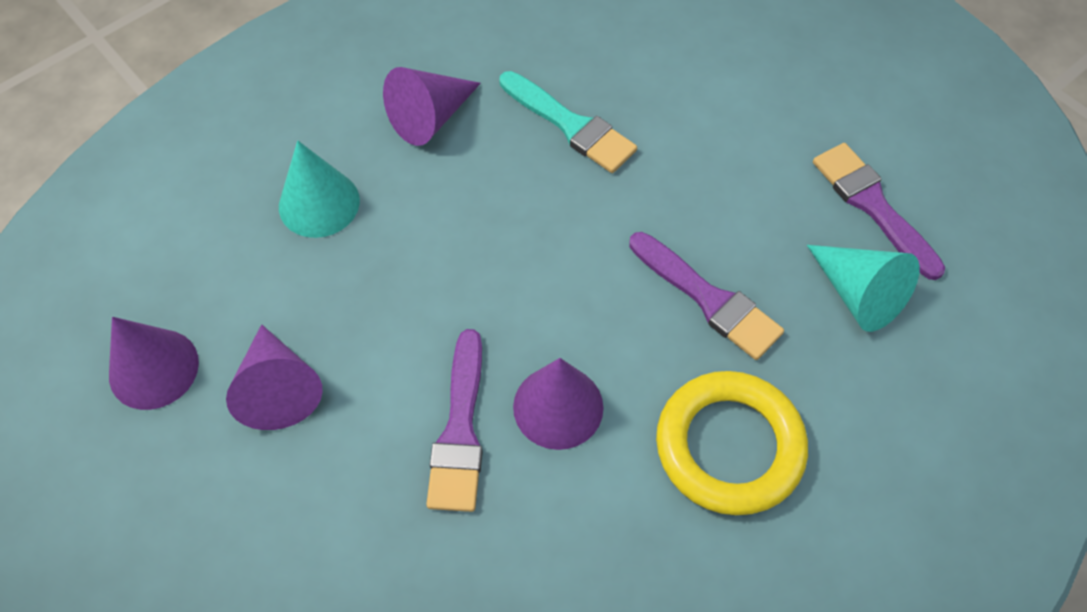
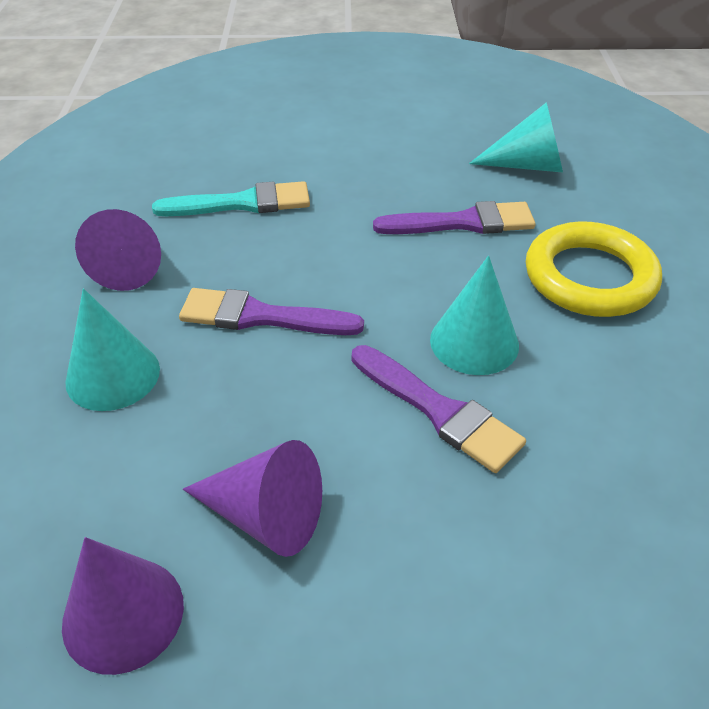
camera: 50 degrees left, 15 degrees down
(558, 407) = (474, 342): purple cone -> turquoise cone
(872, 205) = (470, 127): purple brush -> purple brush (261, 316)

